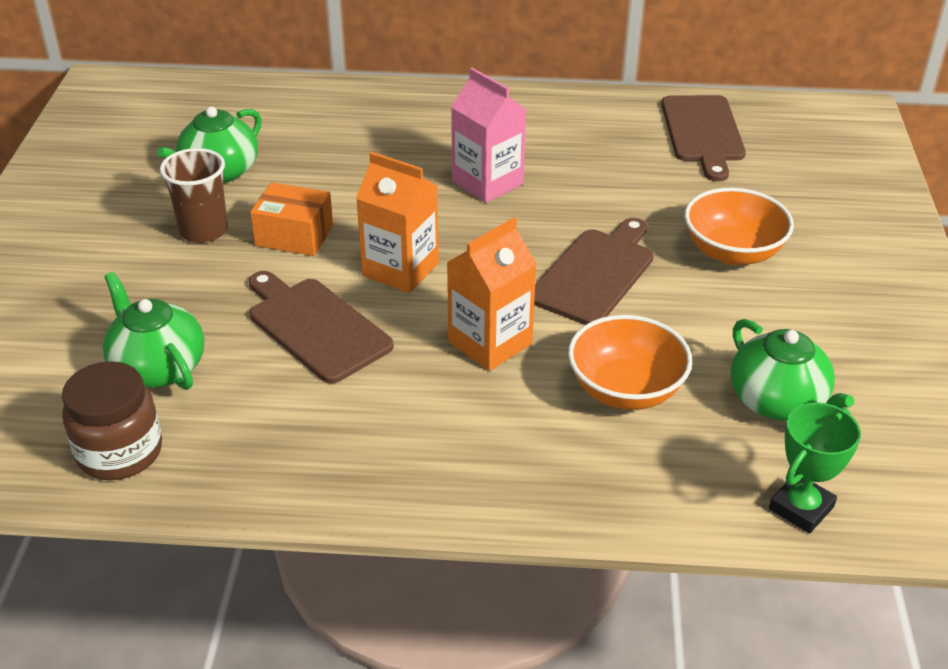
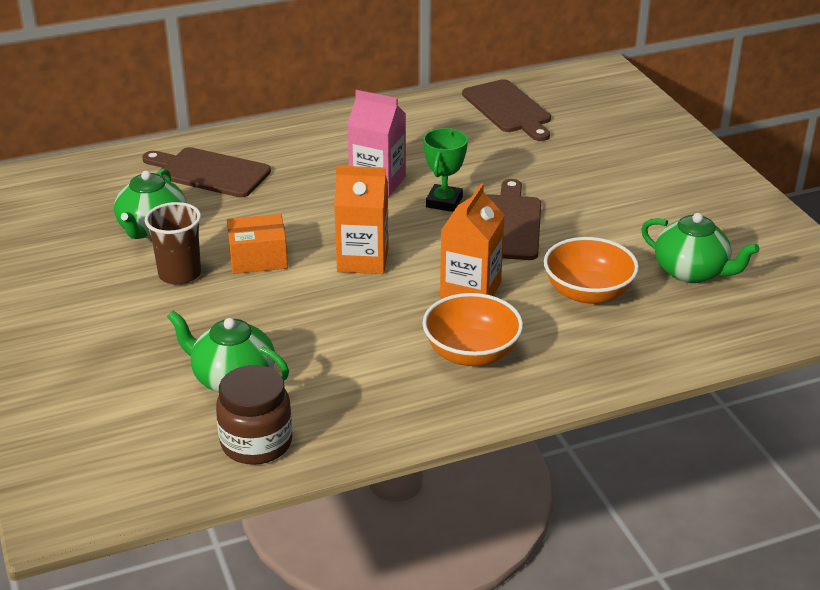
camera: 25 degrees left, 5 degrees down
(315, 327) = (332, 316): brown cutting board -> brown cutting board (209, 172)
(732, 252) = (591, 185): orange bowl -> orange bowl (471, 353)
(801, 508) = (751, 330): green trophy -> green trophy (444, 202)

